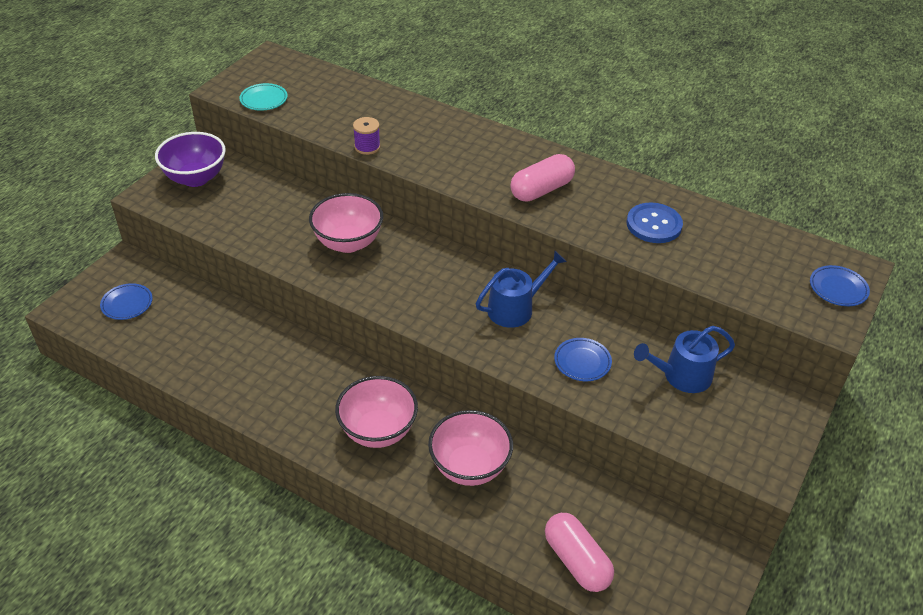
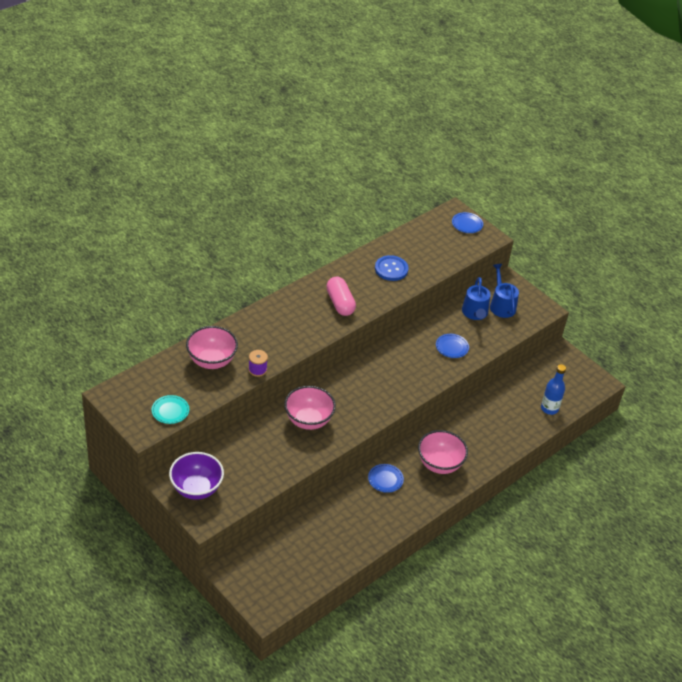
camera: 75 degrees left, 0 degrees up
(127, 304) = (276, 573): blue plate -> blue plate (385, 479)
(469, 467) = (478, 431): pink bowl -> pink bowl (211, 361)
(515, 308) = (400, 360): blue watering can -> blue watering can (501, 305)
(576, 561) = (549, 408): pink capsule -> blue bottle

